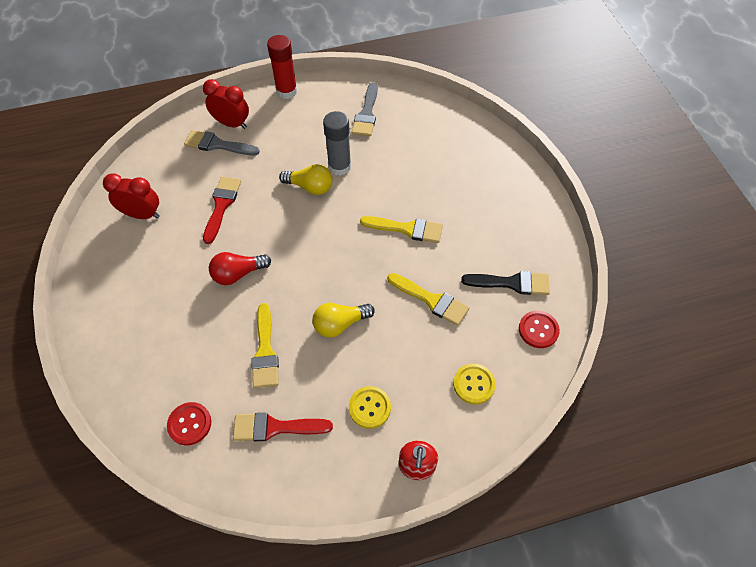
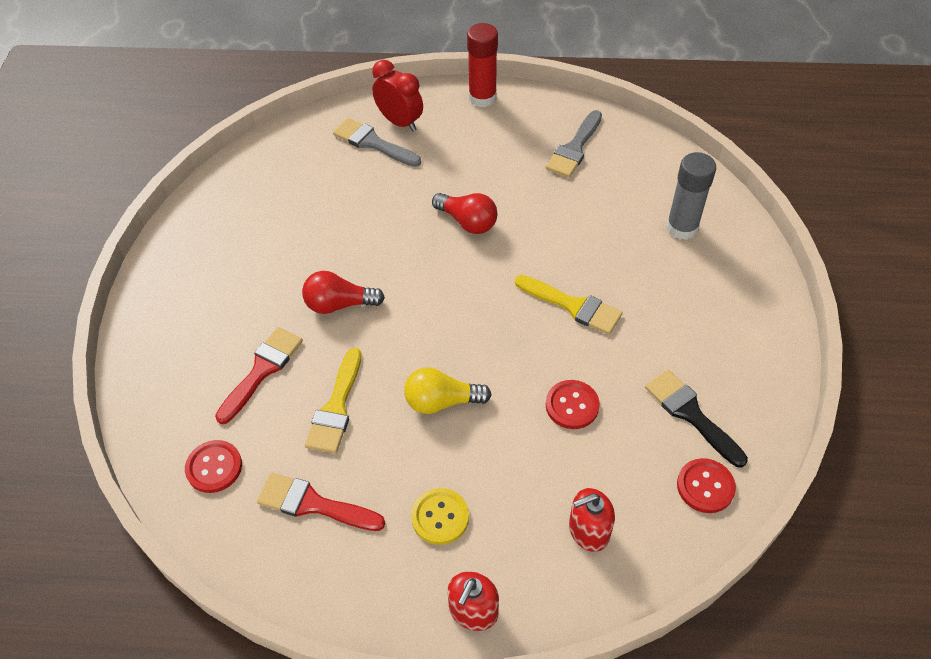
camera: 20 degrees right, 5 degrees down
(142, 214) = (254, 204): red clock -> none
(221, 205) = (350, 217): red brush -> red brush (262, 370)
(310, 187) = (467, 222): yellow light bulb -> red light bulb
(339, 166) = (515, 206): grey glue stick -> grey glue stick (682, 228)
(431, 300) = (572, 405): yellow brush -> red button
(473, 384) = (588, 530): yellow button -> red soap dispenser
(512, 283) = (691, 414): black brush -> black brush turned 150 degrees counterclockwise

